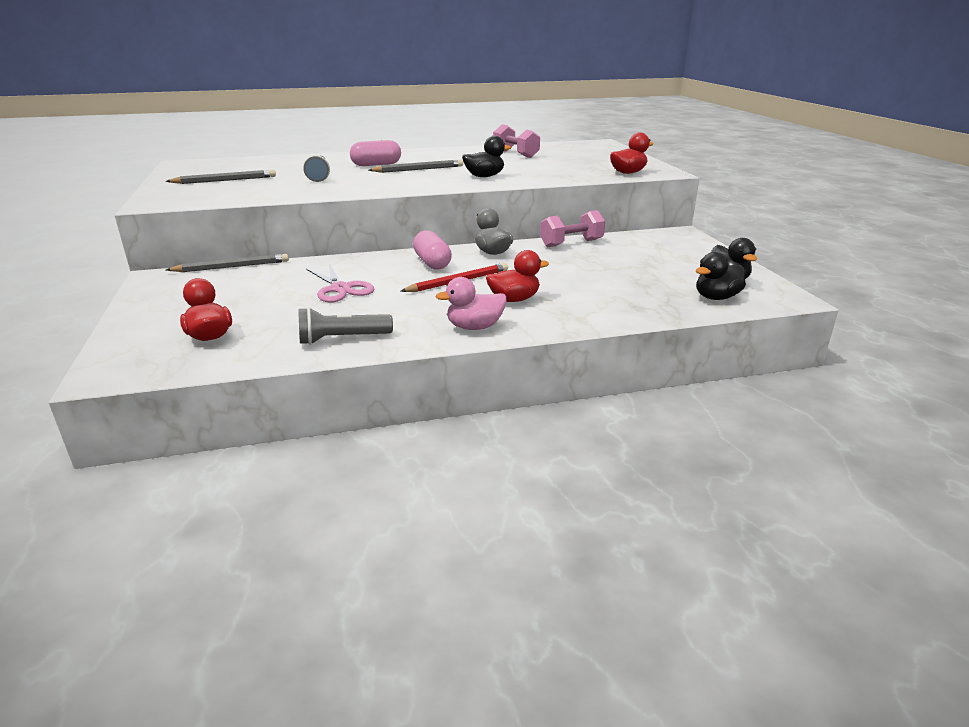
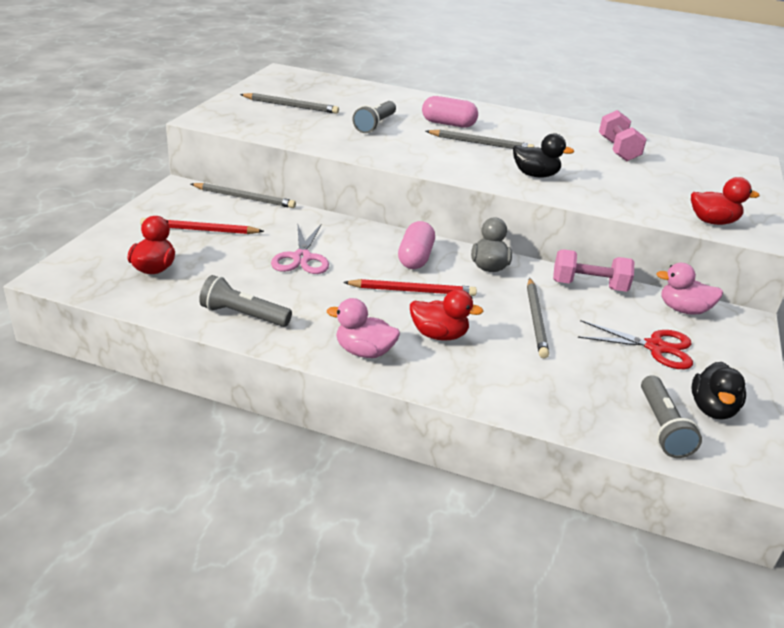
camera: 30 degrees right, 5 degrees up
(218, 298) = (200, 230): none -> red pencil
(565, 270) = (536, 319): none -> grey pencil
(642, 238) = (683, 310): none -> pink duck
(655, 261) = (655, 347): none -> red scissors
(716, 297) = (662, 427): black duck -> grey flashlight

